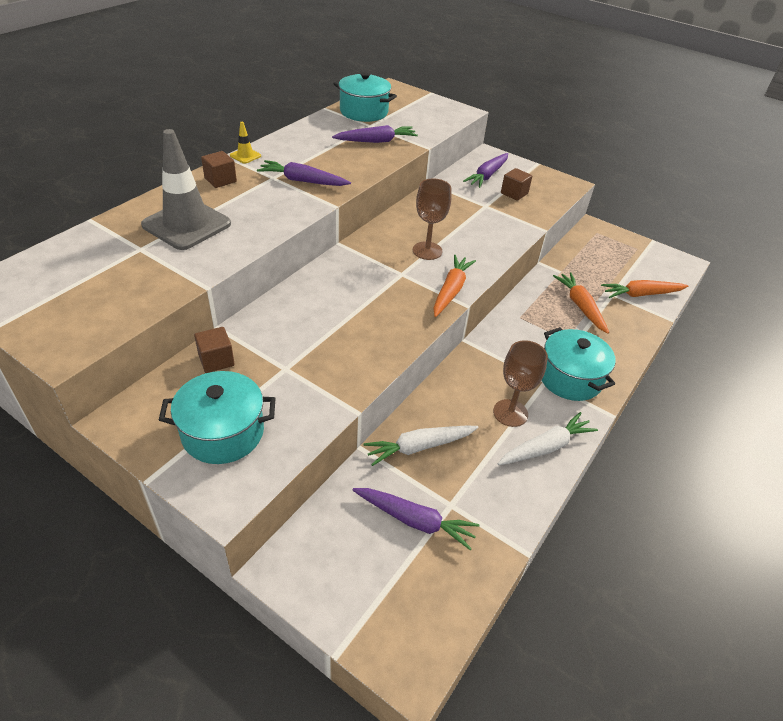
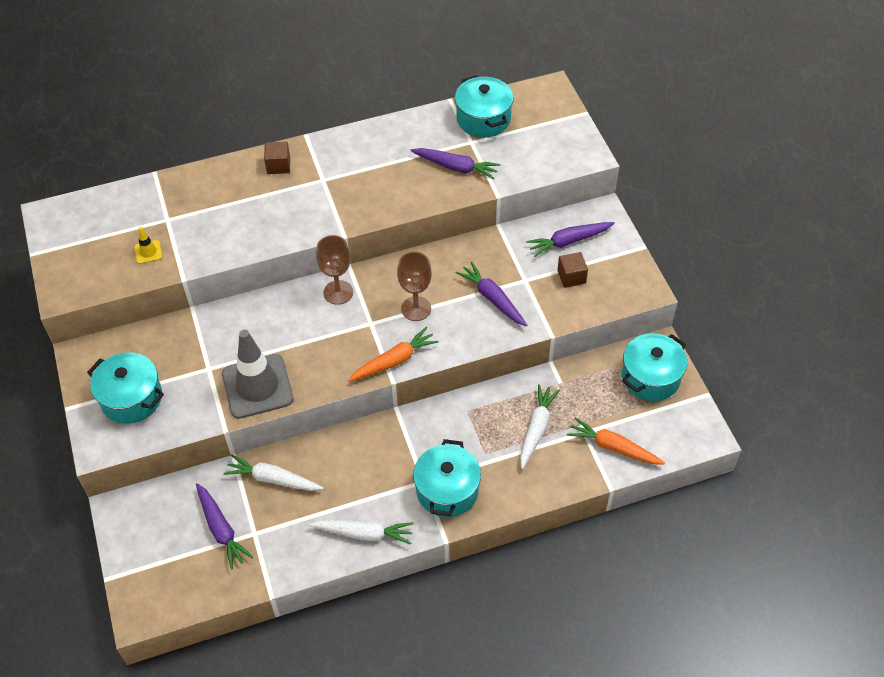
camera: 40 degrees right, 10 degrees up
(186, 224) = (216, 208): grey traffic cone -> grey traffic cone (257, 386)
(216, 360) = (170, 337): brown cube -> none
(245, 156) = (322, 142): yellow traffic cone -> yellow traffic cone (148, 252)
(303, 181) = (343, 194): purple carrot -> purple carrot (492, 298)
(510, 413) = (366, 491): brown goblet -> brown goblet (338, 292)
(580, 306) = (536, 429): orange carrot -> white carrot
(610, 245) = (650, 377): none -> turquoise pot

